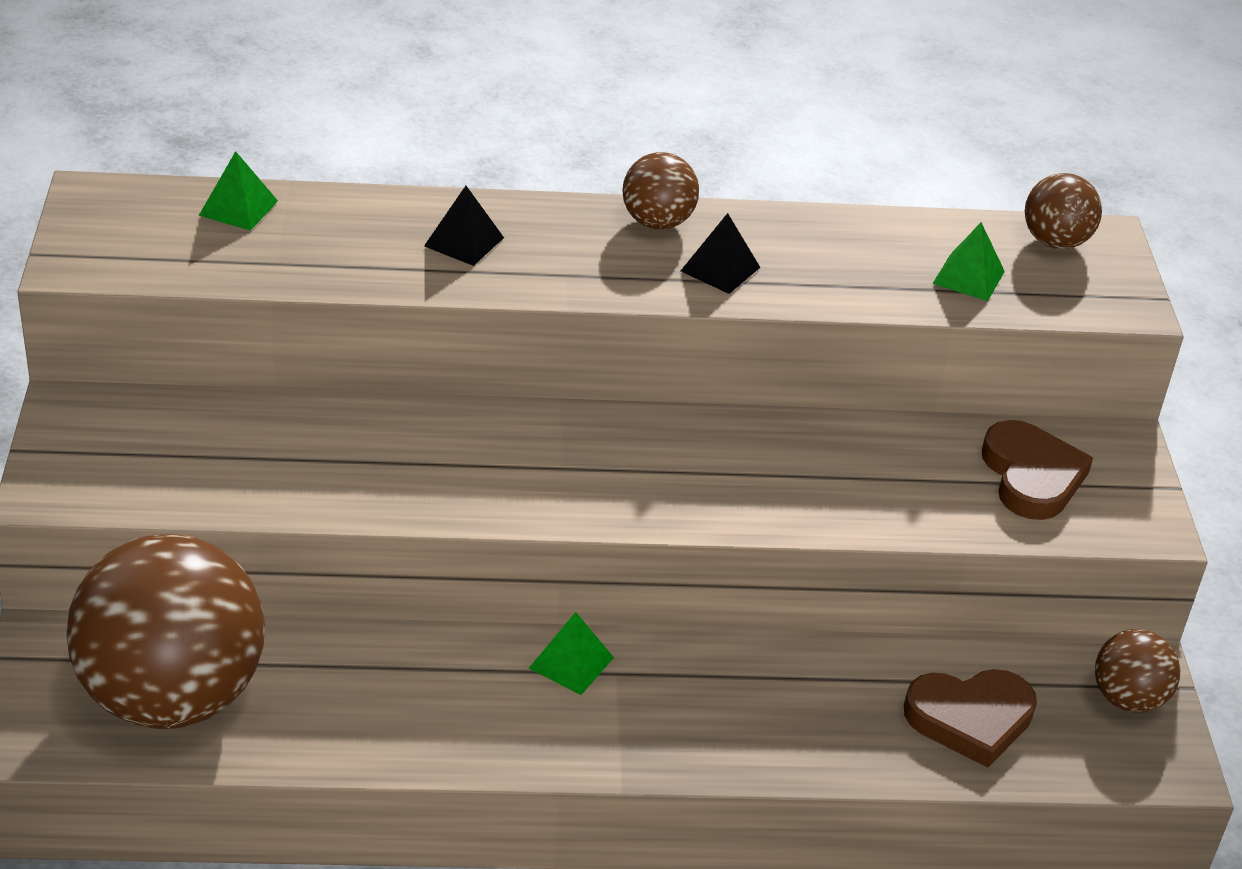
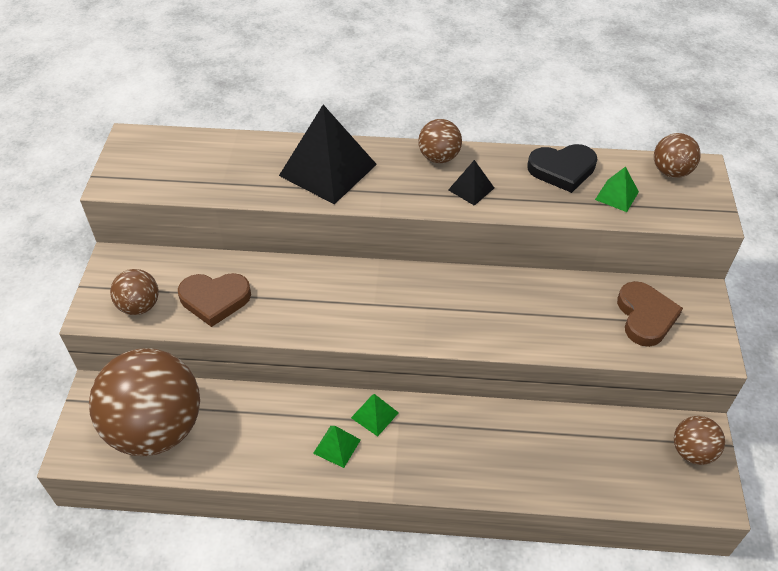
camera: 10 degrees right, 10 degrees up
(133, 478) = (140, 306): none -> brown ball
(238, 208) = (207, 147): green pyramid -> green pyramid (337, 446)
(464, 241) = (328, 169): black pyramid -> black pyramid, size x2.14
(872, 240) = (562, 170): none -> black heart
(970, 719) = (598, 461): brown heart -> brown heart (215, 299)

